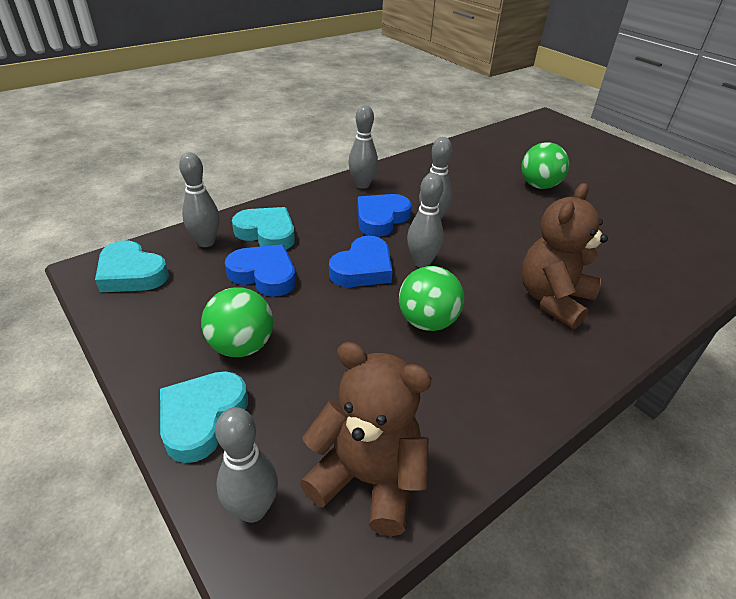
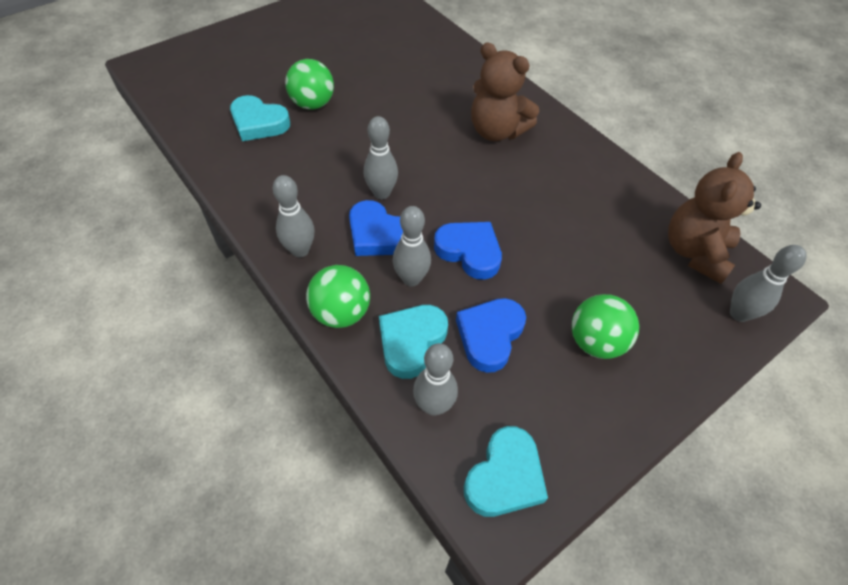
camera: 90 degrees left, 15 degrees up
(202, 418) = (679, 358): turquoise heart -> turquoise heart (259, 123)
(422, 262) = (455, 207): grey bowling pin -> grey bowling pin (411, 279)
(427, 322) = (537, 210): green ball -> green ball (341, 313)

